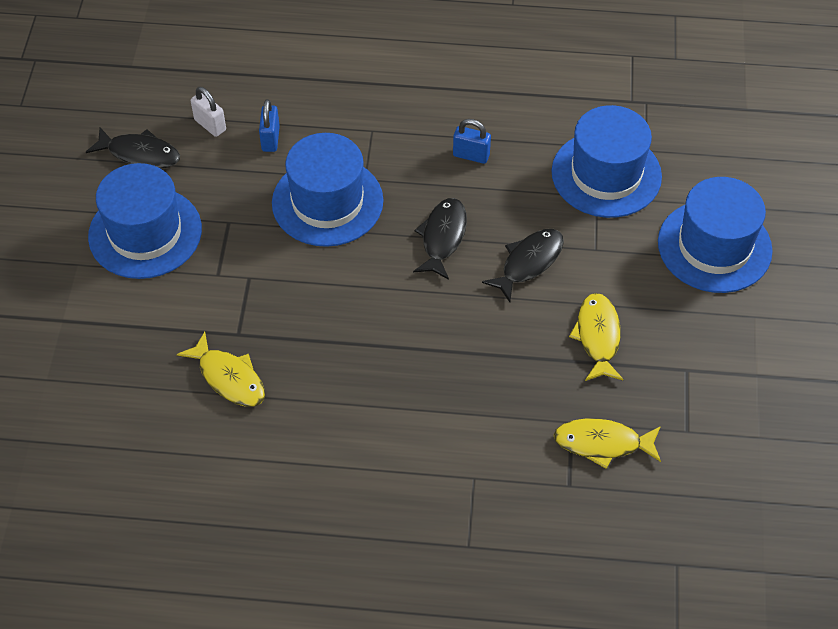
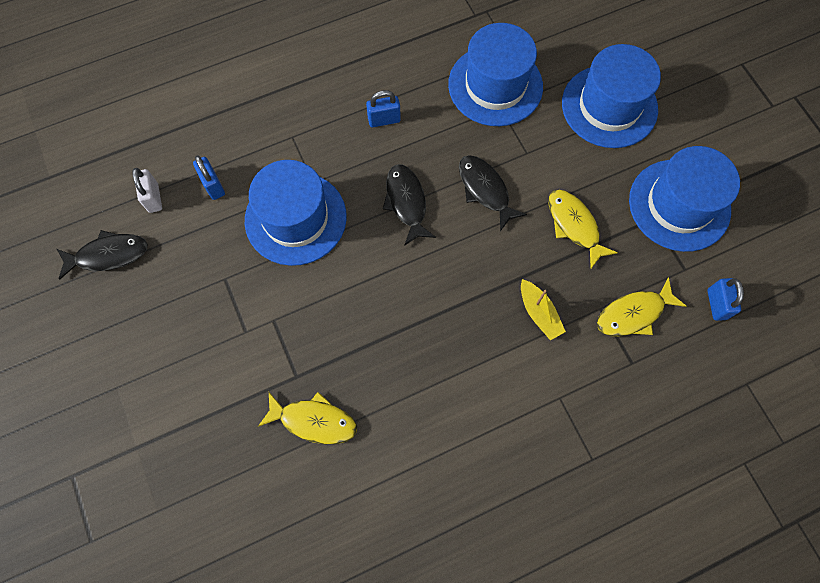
camera: 30 degrees left, 15 degrees up
(145, 233) = (159, 326): blue hat -> blue hat (679, 205)
(210, 125) = (153, 198): white padlock -> white padlock turned 60 degrees clockwise
(505, 395) = (539, 313): none -> yellow boat
(528, 263) = (485, 190): black fish -> black fish turned 45 degrees counterclockwise
(697, 478) = (716, 304): none -> blue padlock

